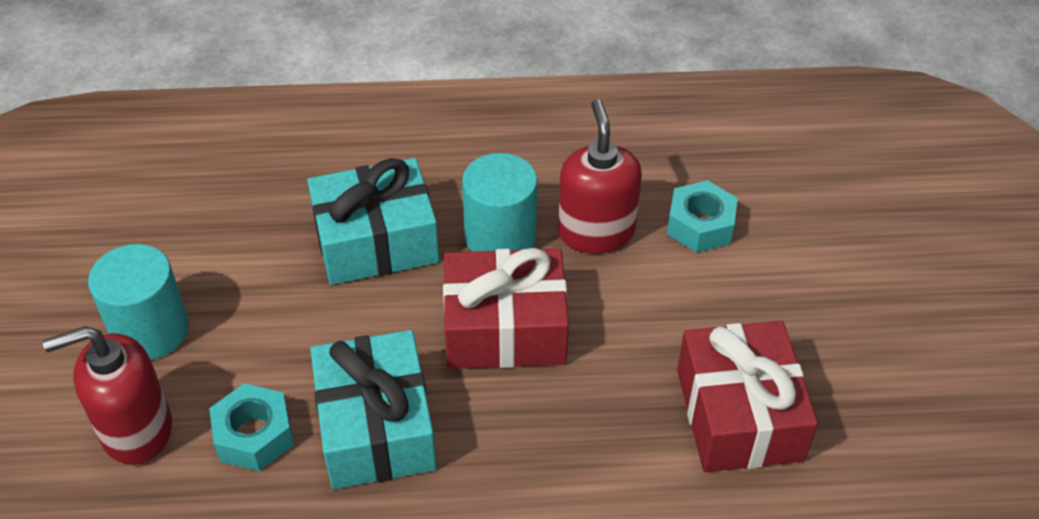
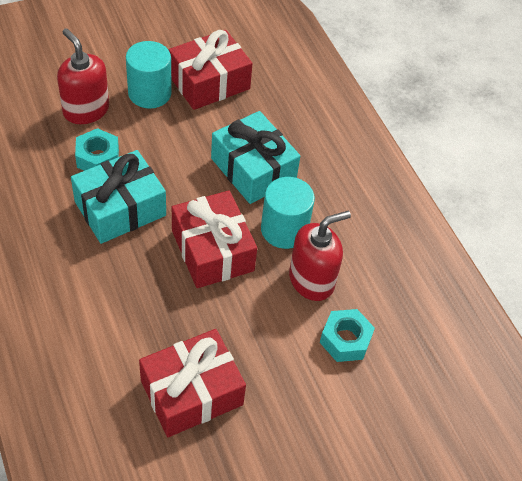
camera: 65 degrees right, 5 degrees up
(173, 247) = (209, 82): none -> red gift

